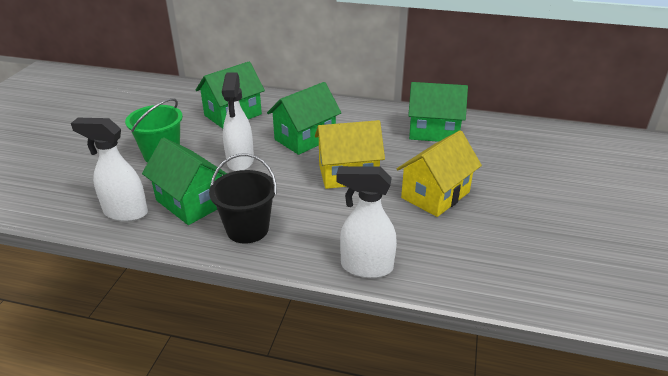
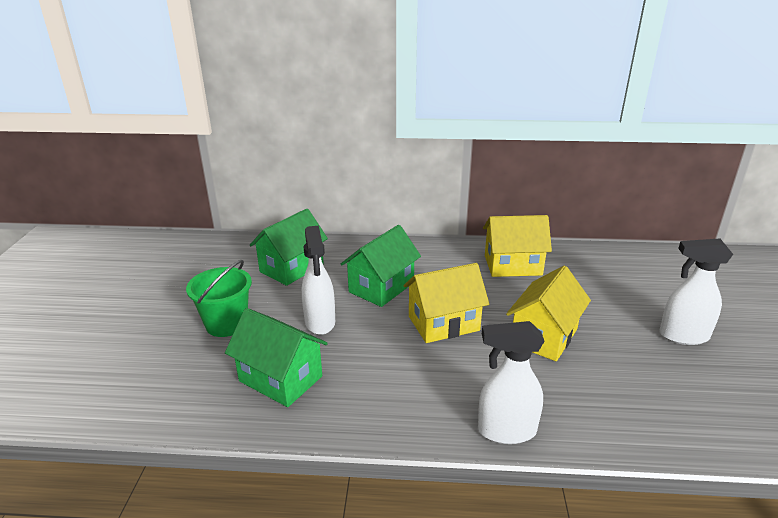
camera: 10 degrees left, 5 degrees down
(125, 212) = (206, 401): white spray bottle -> white spray bottle (683, 336)
(247, 229) = (358, 403): black bucket -> none
(433, 131) = (513, 265): green house -> yellow house

